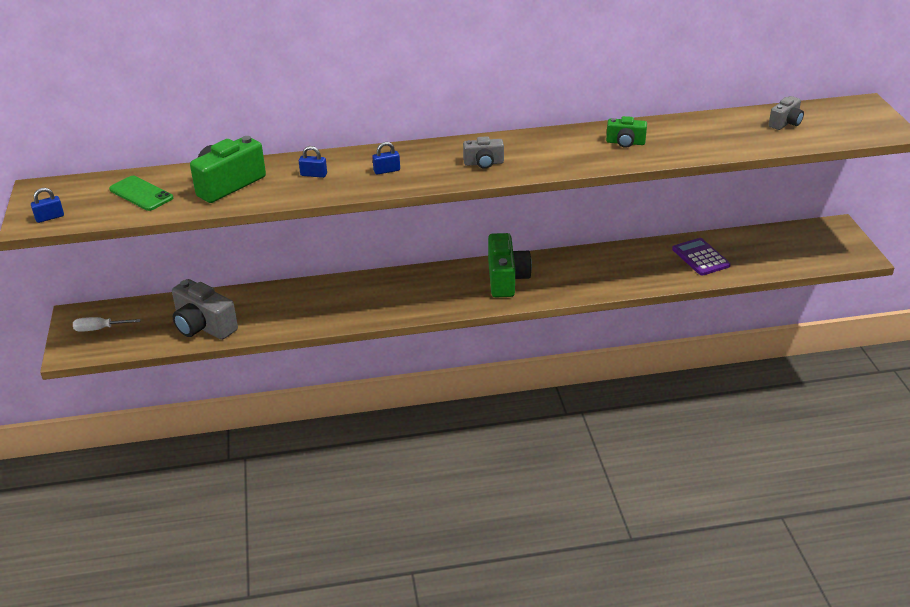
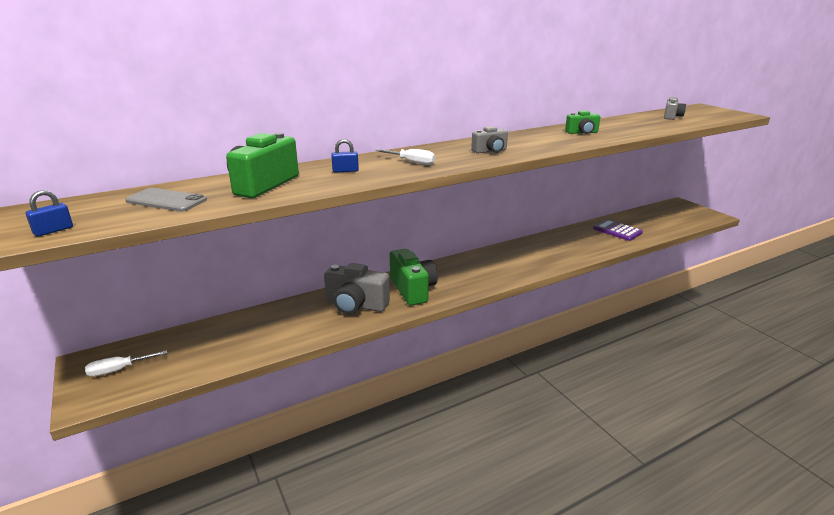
camera: 20 degrees left, 10 degrees down
(141, 194) = (166, 200): green phone -> grey phone
(203, 326) = (239, 346): grey camera -> grey camera (356, 305)
(387, 171) = (412, 162): blue padlock -> white screwdriver
(506, 279) = (493, 264): green camera -> green camera (412, 289)

